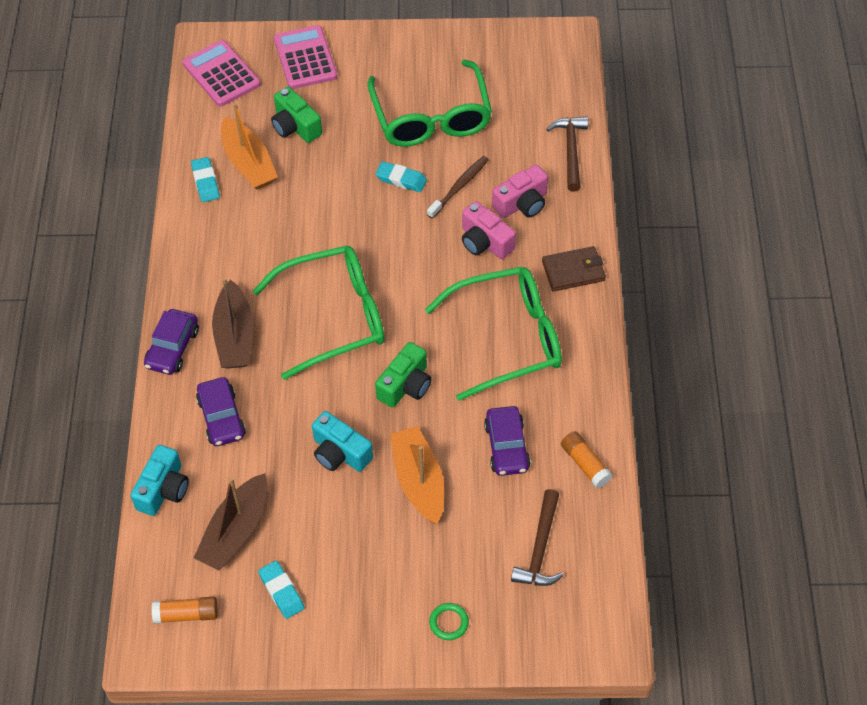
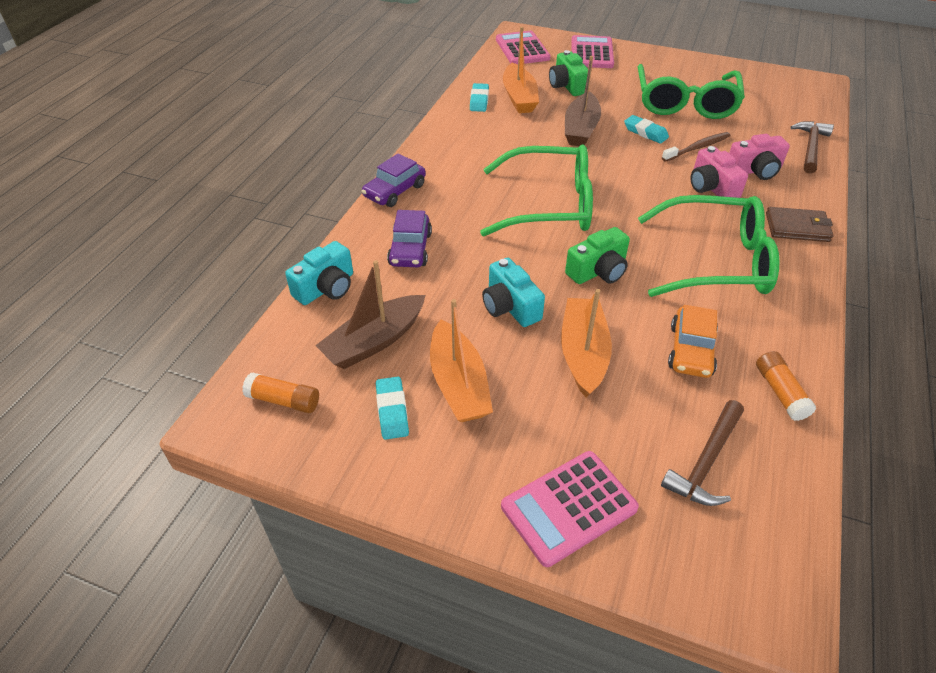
camera: 20 degrees right, 10 degrees down
(235, 336) = (453, 196): brown boat -> brown boat (581, 129)
(326, 547) = (458, 384): none -> orange boat
(449, 622) = (568, 507): green ring -> pink calculator
(507, 447) = (691, 350): purple car -> orange car

